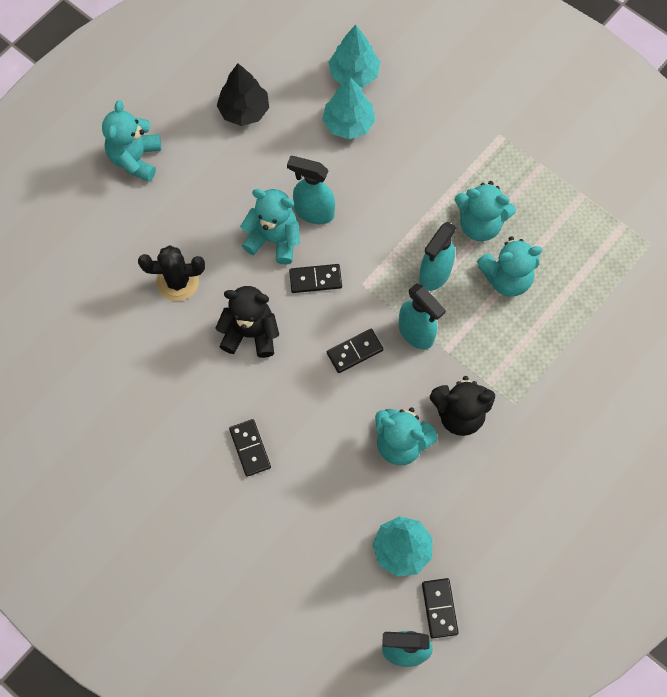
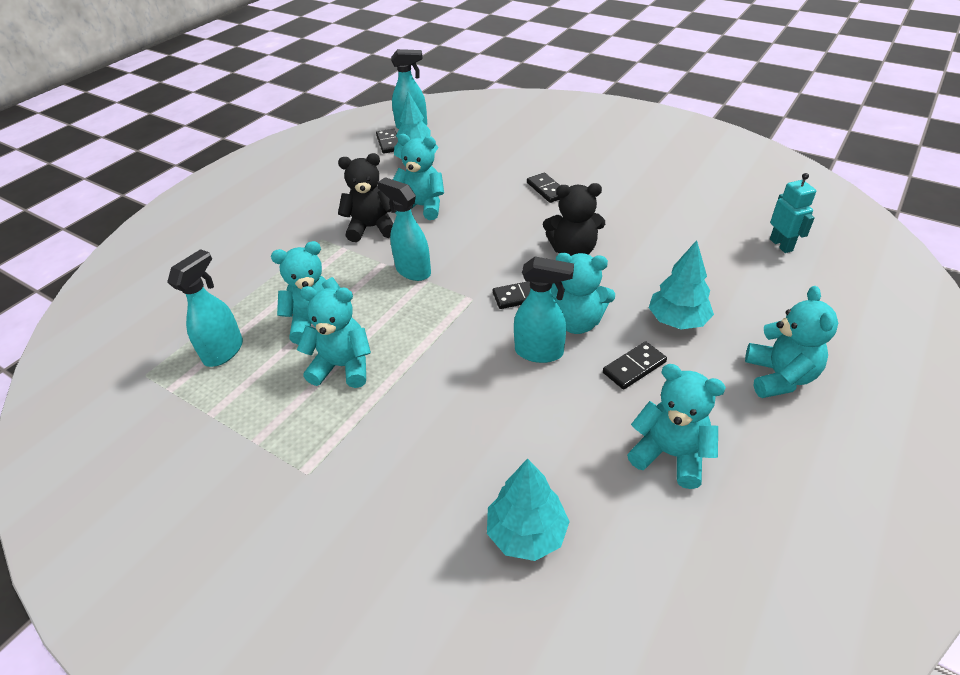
camera: 175 degrees right, 25 degrees down
(45, 304) = (781, 245): none -> turquoise robot
(177, 281) = (662, 276): black cactus -> none
(244, 110) = (670, 454): black tree -> turquoise teddy bear
(348, 123) = (519, 458): turquoise tree -> turquoise tree (677, 320)
(354, 351) = (470, 252): black domino -> black domino (634, 367)
(434, 275) = (395, 316): turquoise spray bottle -> turquoise spray bottle (224, 351)

